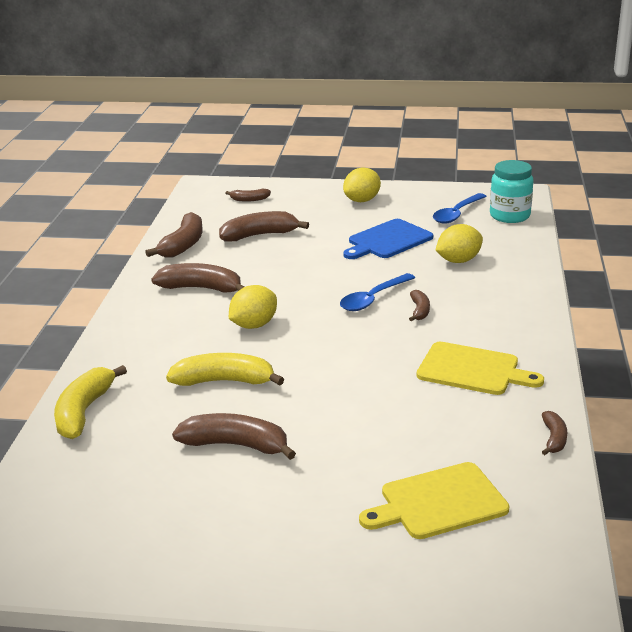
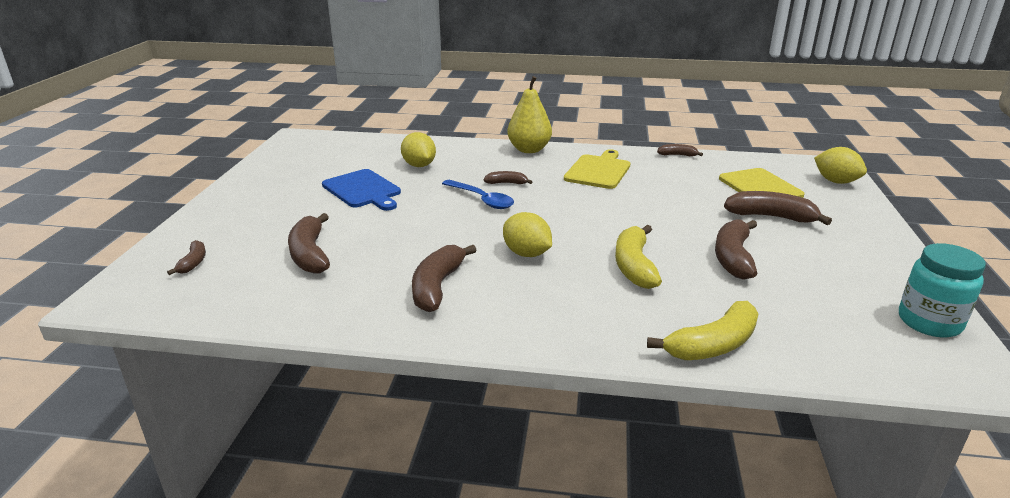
camera: 90 degrees left, 0 degrees up
(84, 412) = (713, 345): yellow banana -> yellow banana turned 45 degrees counterclockwise
(183, 245) = (308, 305): brown banana -> brown banana (771, 217)
(362, 200) = (255, 199): yellow lemon -> yellow lemon (836, 181)
(457, 214) = (322, 161): blue spoon -> none
(509, 216) = (340, 143): turquoise jar -> turquoise jar (929, 322)
(531, 322) = (529, 150): none -> yellow pear

